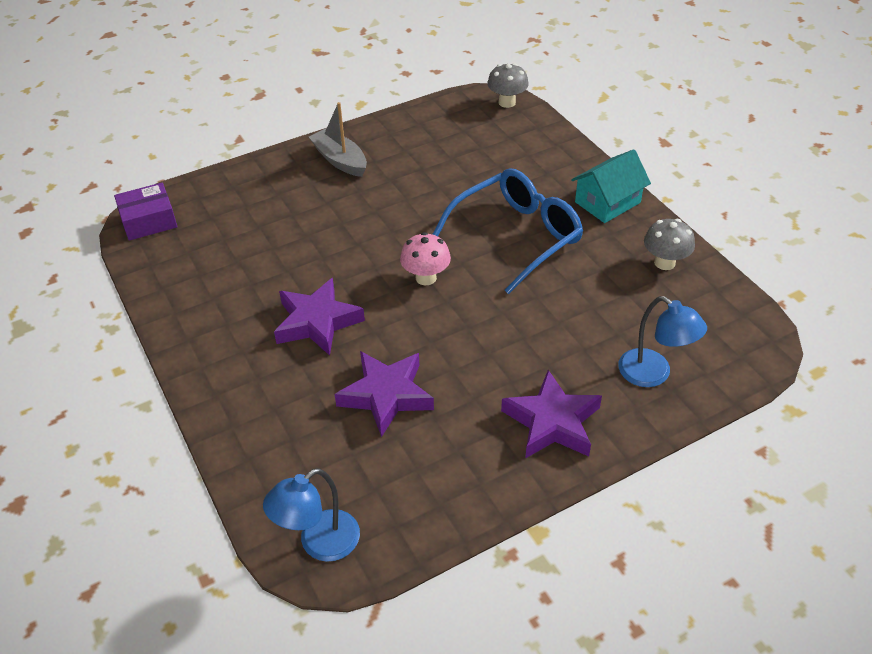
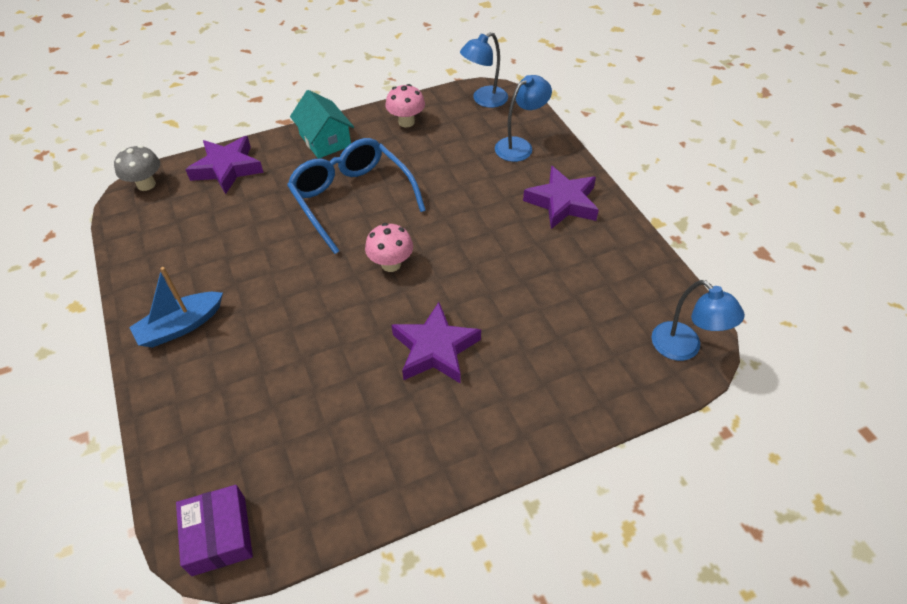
camera: 85 degrees left, 5 degrees up
(340, 160) = (181, 326): grey boat -> blue boat
(386, 395) = (531, 299): purple star -> purple star (227, 168)
(664, 262) = (406, 122): grey mushroom -> pink mushroom
(740, 332) = (484, 100): none -> blue lamp

